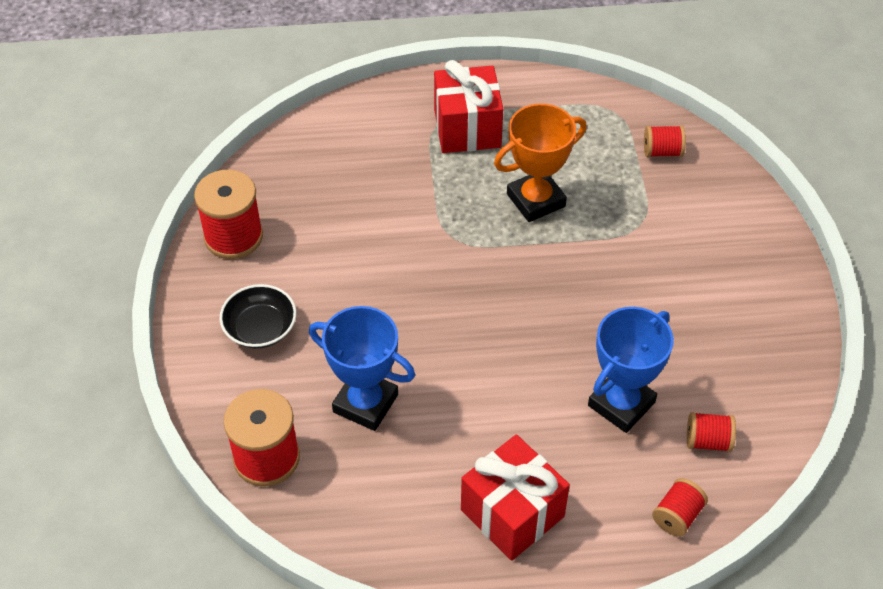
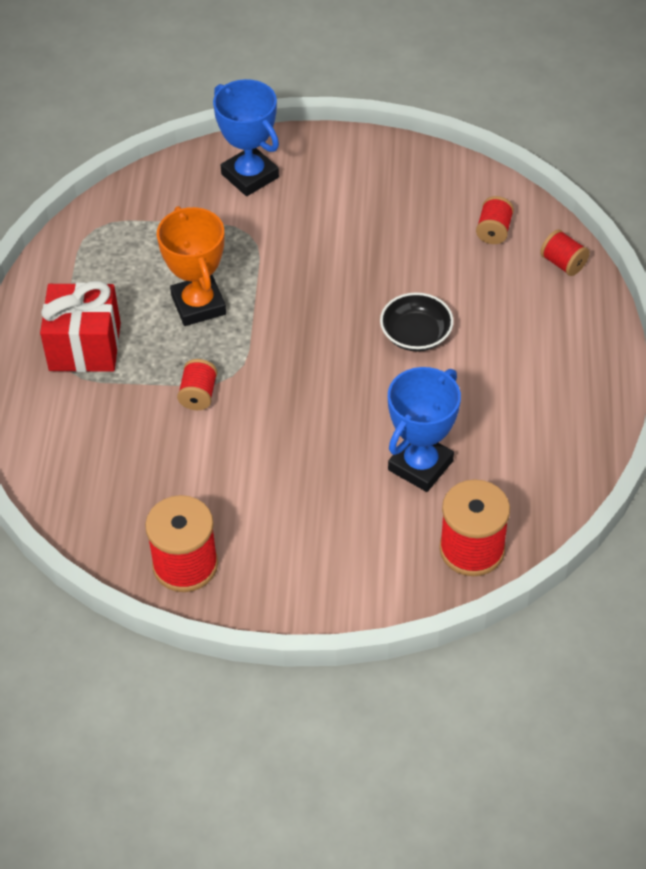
camera: 80 degrees left, 0 degrees up
(260, 328) = (314, 546): black bowl -> black bowl (416, 334)
(512, 513) = (550, 370): red gift -> none
(621, 404) = (448, 280): blue trophy -> blue trophy (250, 176)
(662, 152) = (161, 201): red spool -> red spool (198, 395)

